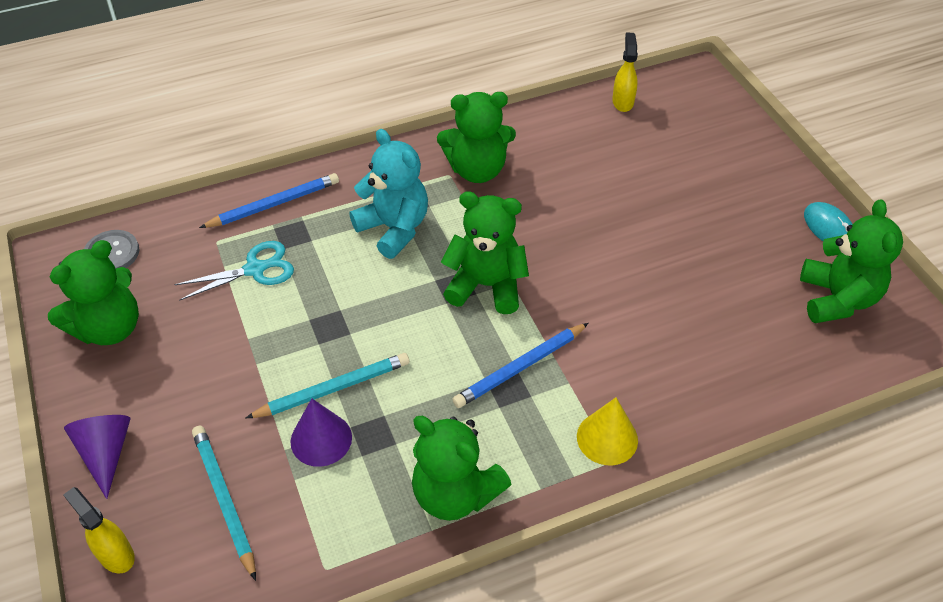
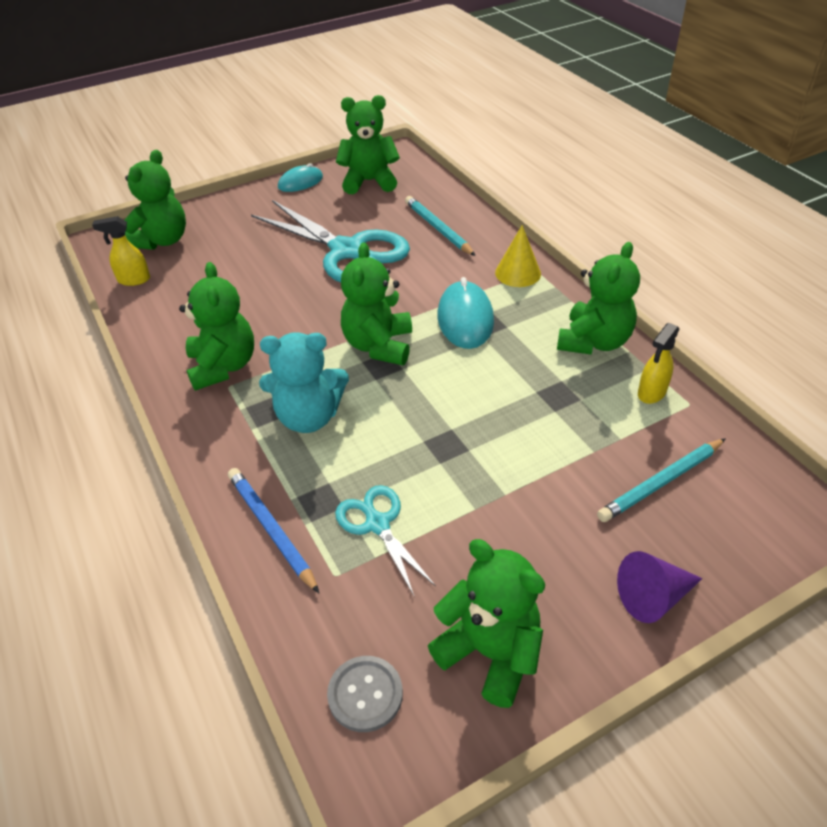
camera: 95 degrees left, 5 degrees down
(116, 554) = (751, 551): yellow spray bottle -> yellow spray bottle (651, 393)
(321, 439) = (574, 428): purple cone -> none
(333, 389) = (518, 429): turquoise pencil -> turquoise pencil (438, 228)
(394, 228) = (309, 417): turquoise teddy bear -> turquoise teddy bear turned 135 degrees counterclockwise
(520, 368) = (465, 319): blue pencil -> turquoise mouse
(666, 268) = (347, 251): none -> turquoise scissors
(693, 116) = (162, 240): none -> green teddy bear

